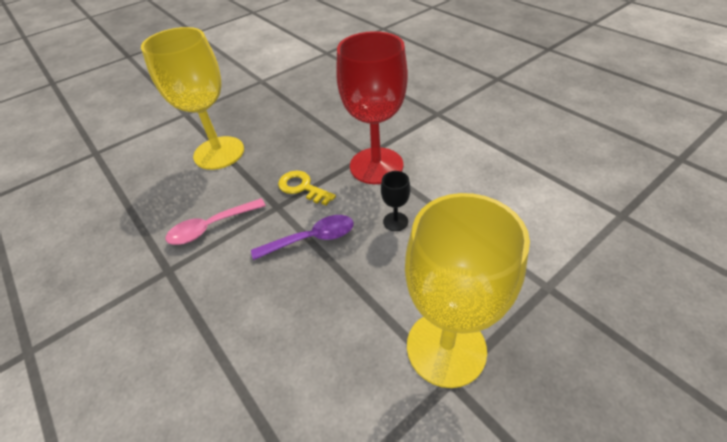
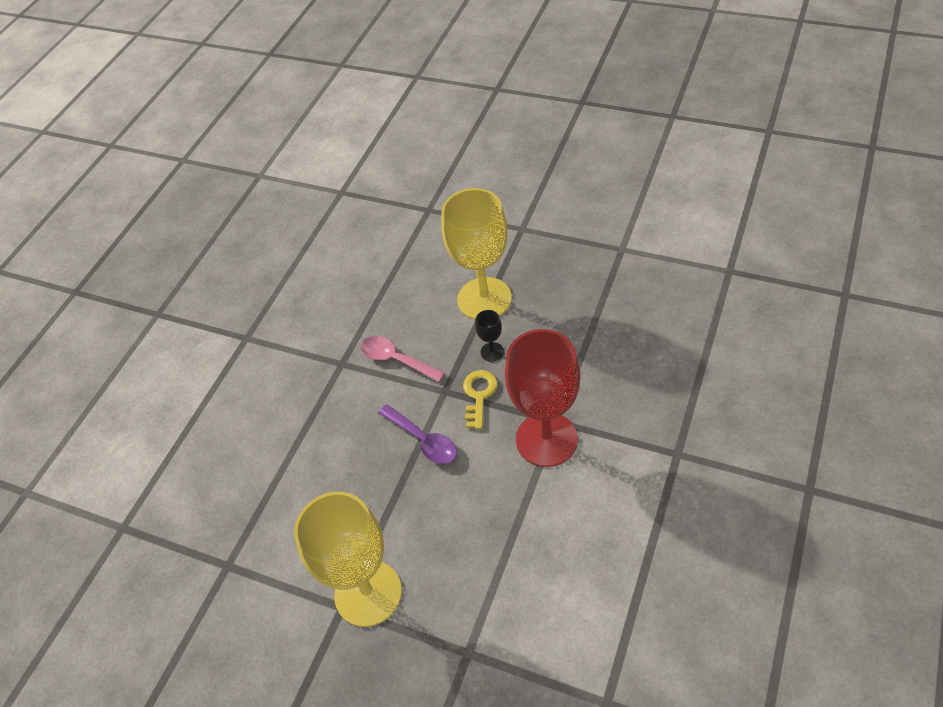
camera: 65 degrees right, 5 degrees up
(395, 221) = (479, 494): black goblet -> black goblet (492, 352)

